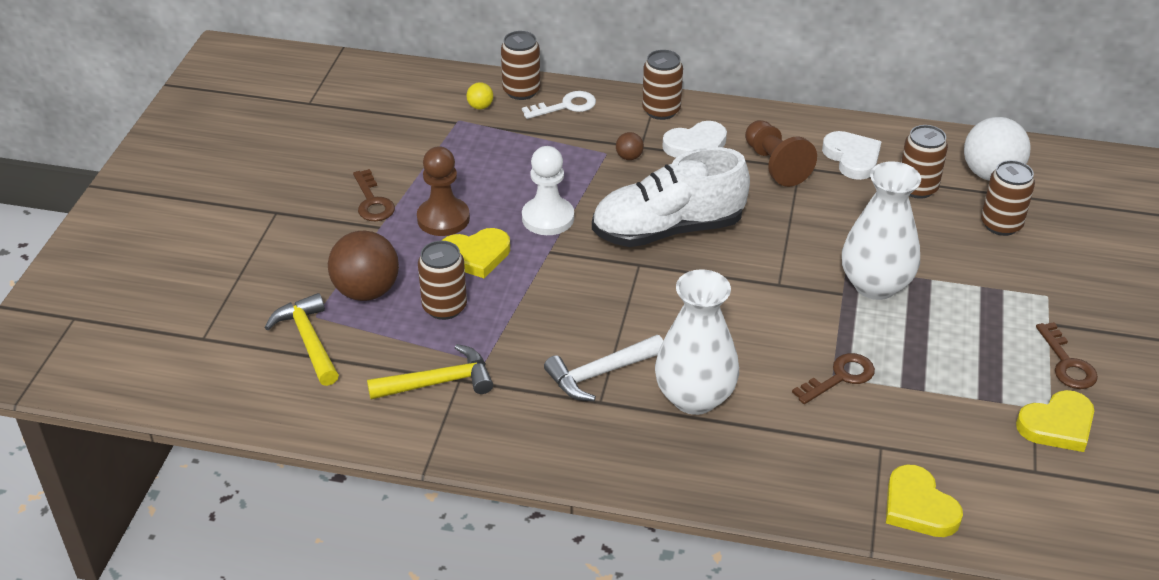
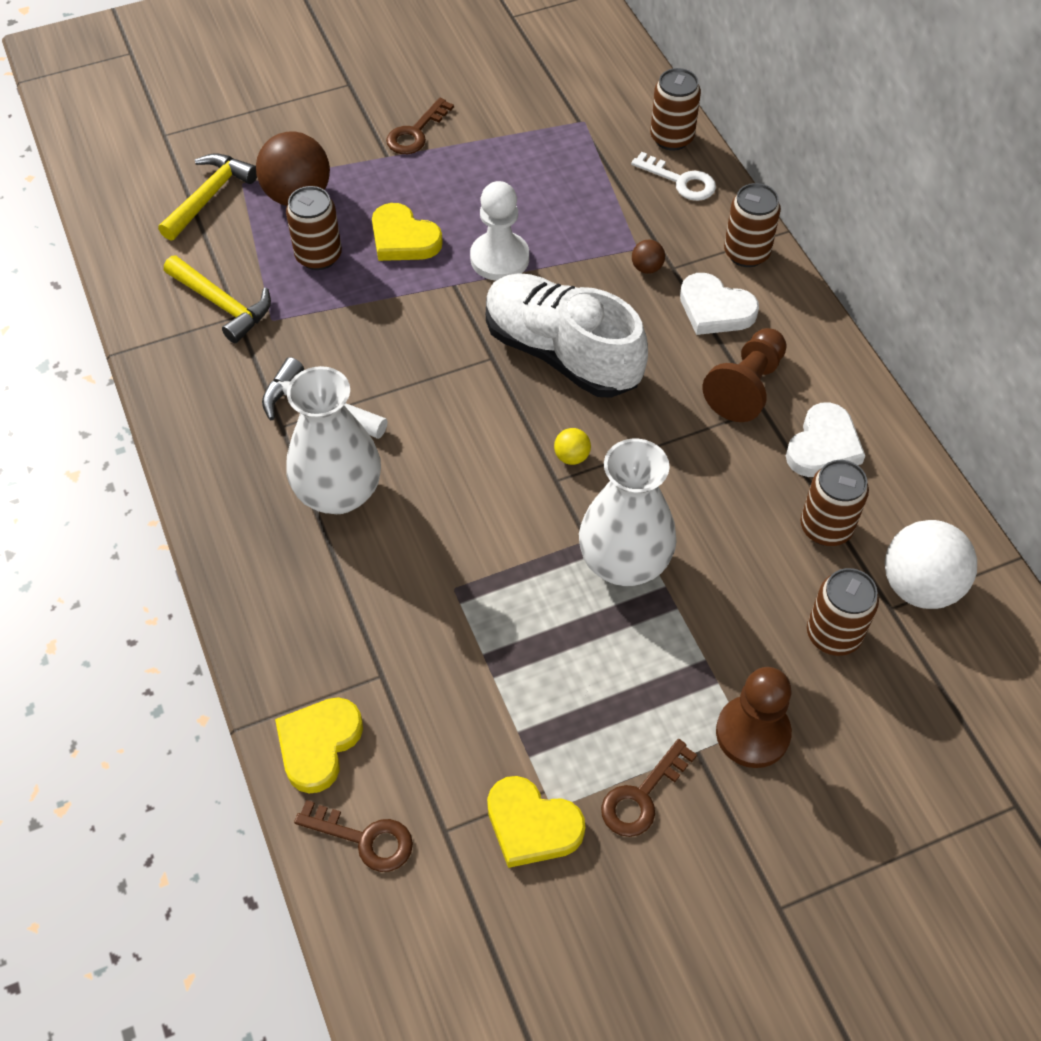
camera: 55 degrees right, 15 degrees up
(443, 219) = (434, 190): brown pawn -> brown pawn (752, 733)
(480, 106) = (618, 124): yellow ball -> yellow ball (571, 456)
(840, 377) = (456, 596): brown key -> brown key (364, 838)

